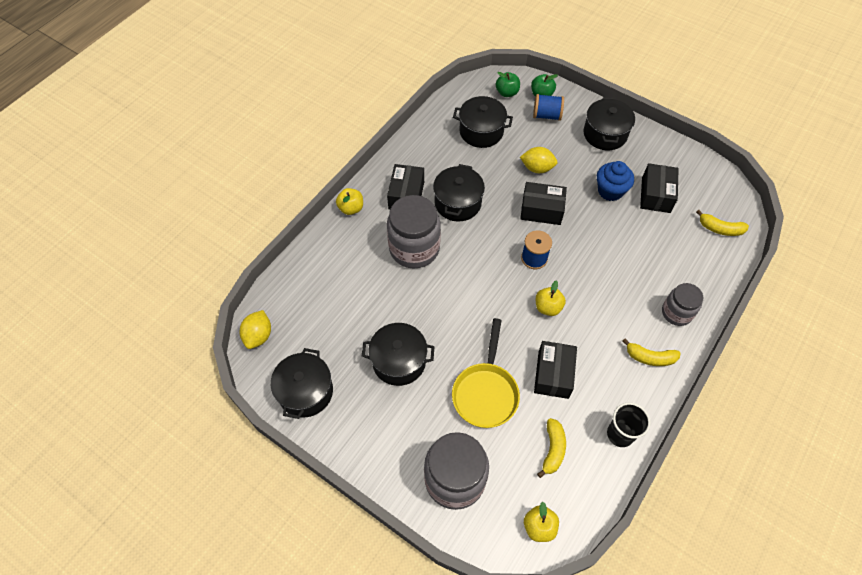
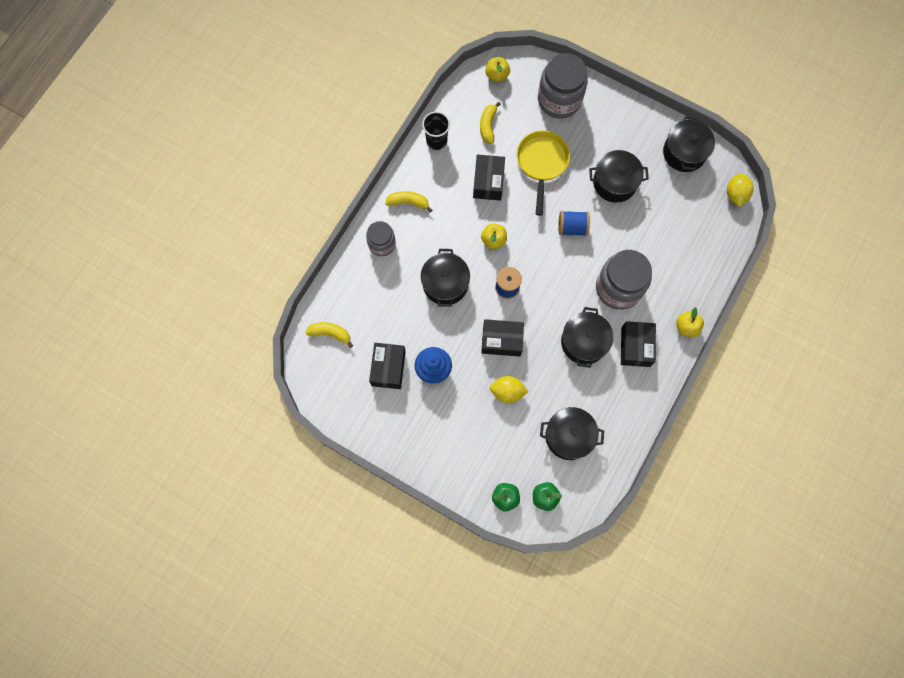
camera: 175 degrees right, 15 degrees up
(546, 115) = (499, 466): blue spool -> blue spool (572, 228)
(605, 134) = (435, 444): black pot -> black pot (445, 284)

